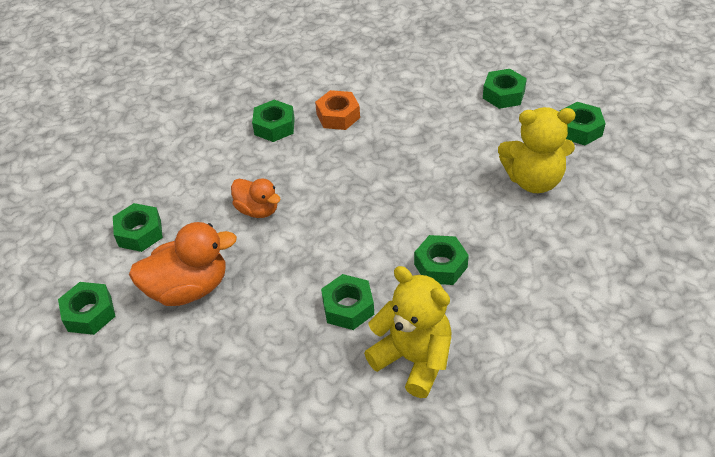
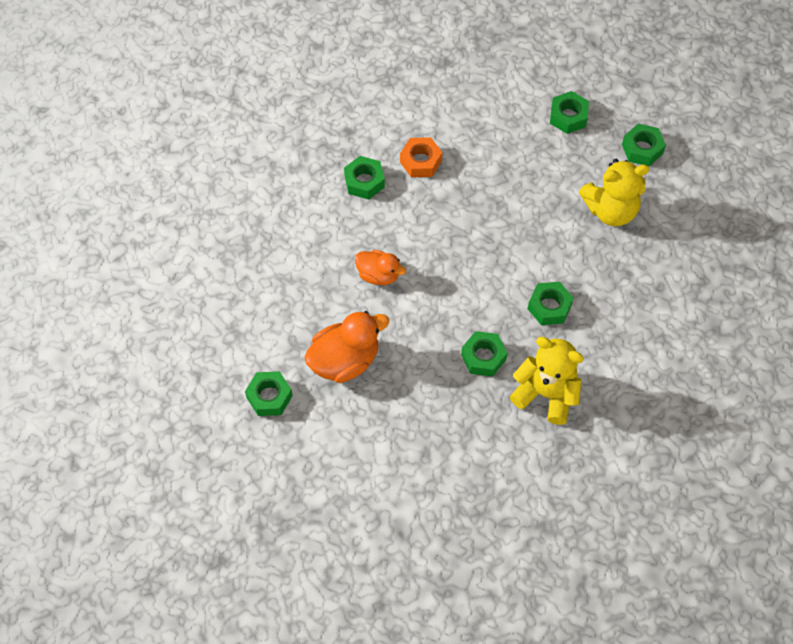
camera: 15 degrees left, 15 degrees up
(140, 233) = (281, 313): green nut -> none

